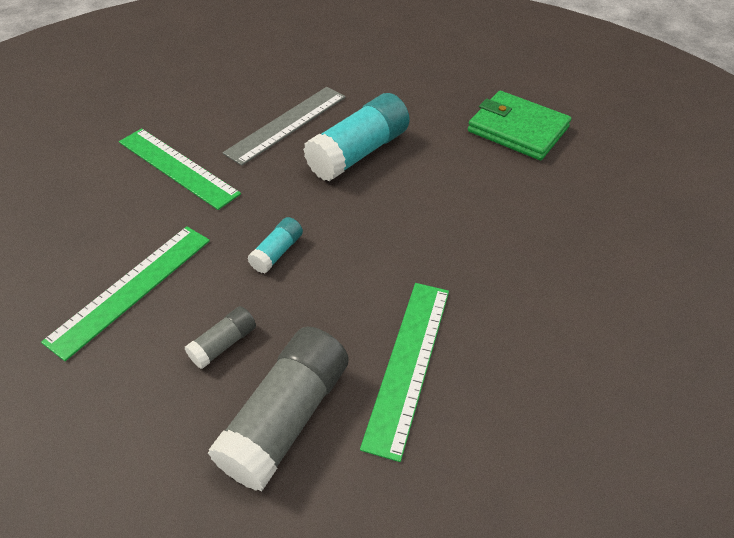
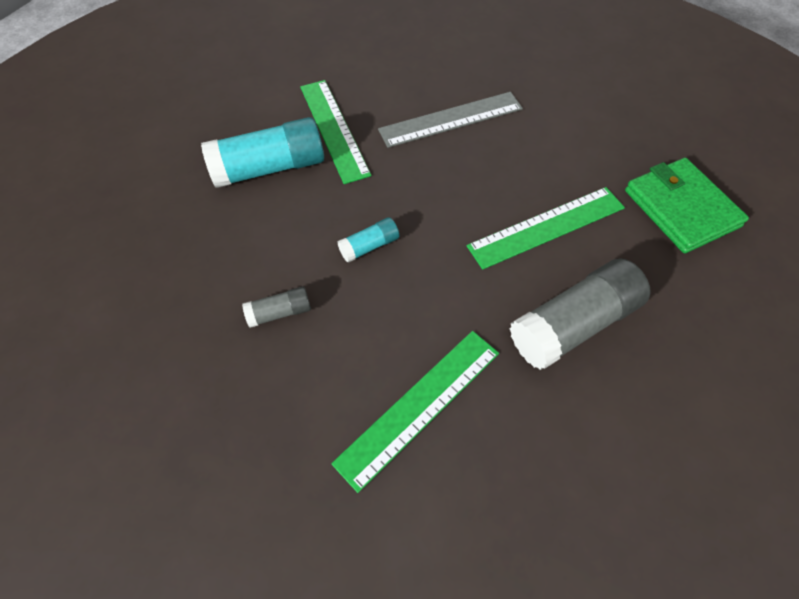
camera: 30 degrees right, 10 degrees up
(131, 288) = (238, 230): green ruler -> green ruler (546, 227)
(286, 418) = (291, 404): grey glue stick -> grey glue stick (574, 324)
(359, 153) = (500, 174): turquoise glue stick -> turquoise glue stick (270, 168)

